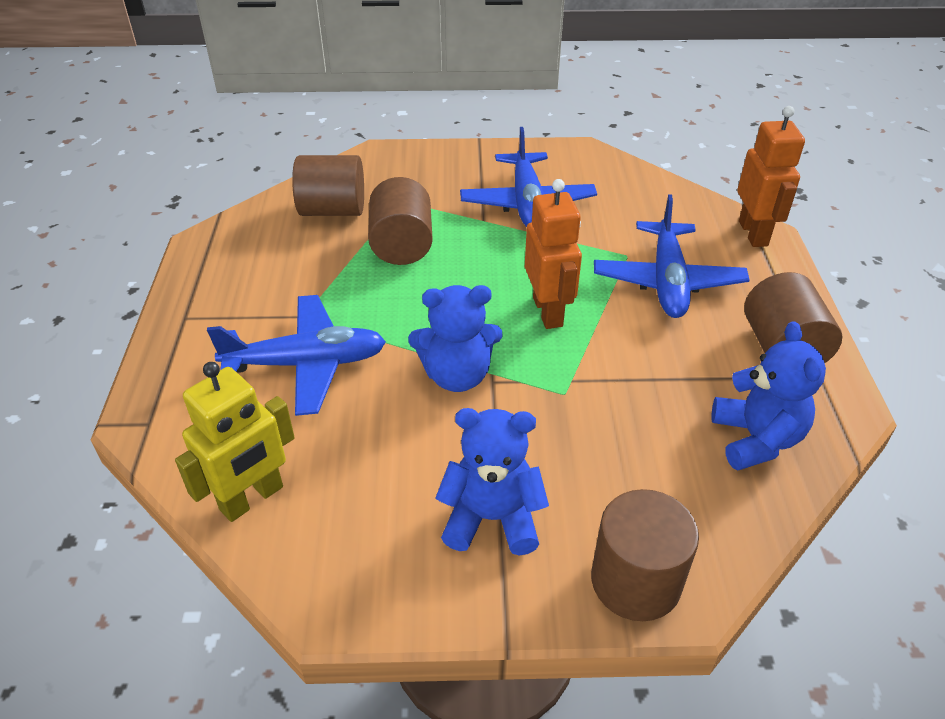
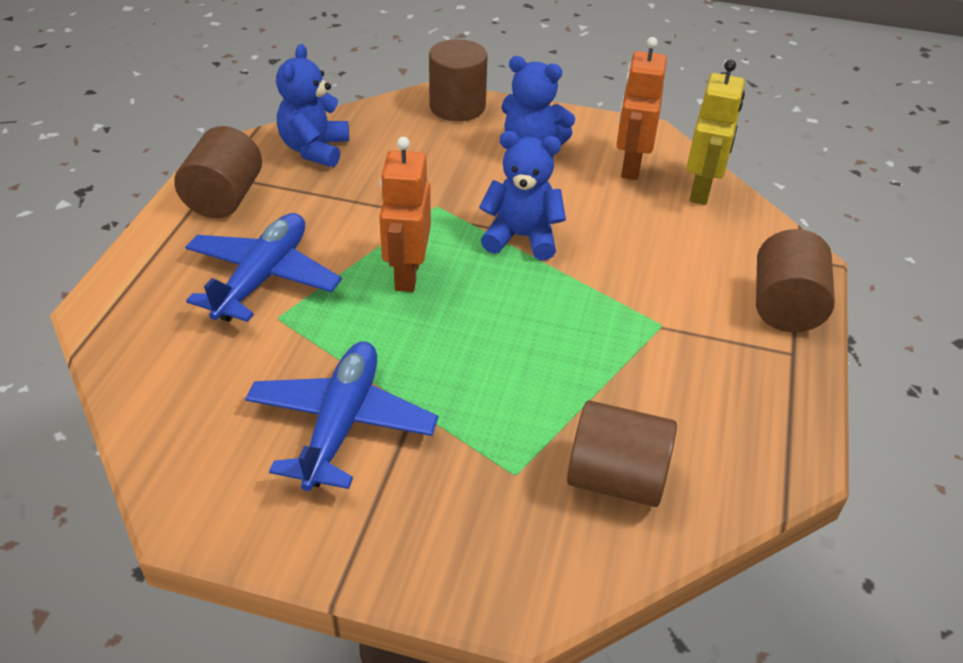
camera: 165 degrees left, 0 degrees up
(252, 499) = (701, 190): yellow robot -> yellow robot turned 135 degrees clockwise
(306, 364) = (659, 276): blue plane -> none
(402, 245) = (533, 392): brown cylinder -> brown cylinder (785, 306)
(753, 233) = (111, 311): orange robot -> orange robot (630, 166)

